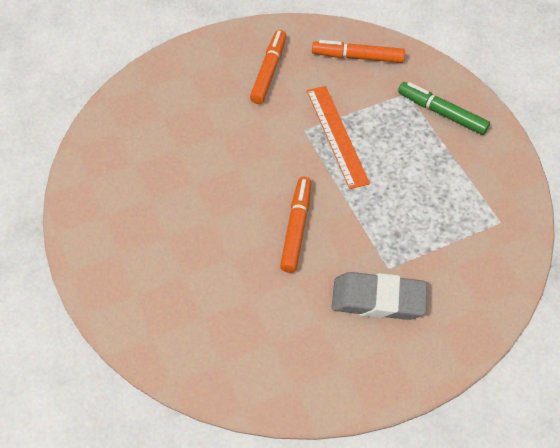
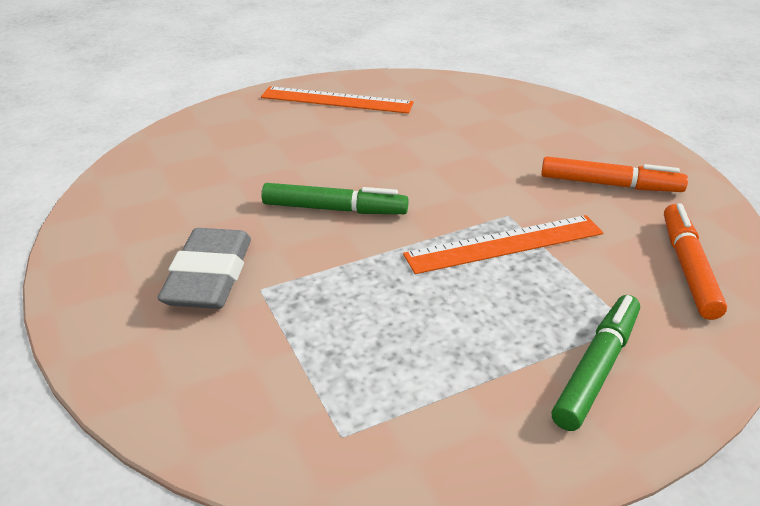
camera: 90 degrees right, 20 degrees down
(114, 229) = (336, 100): none -> orange ruler
(296, 228) = (334, 209): orange marker -> green marker

